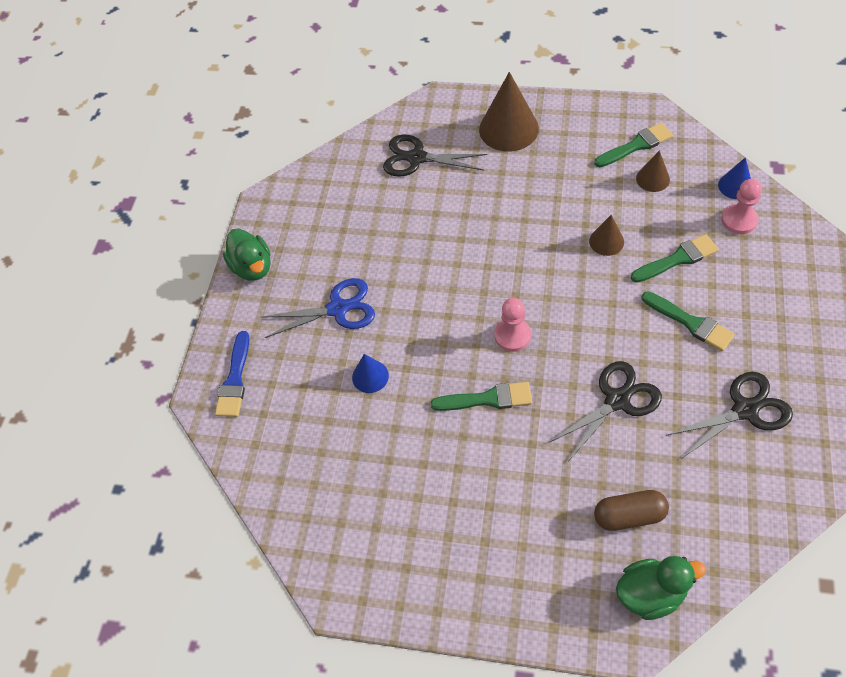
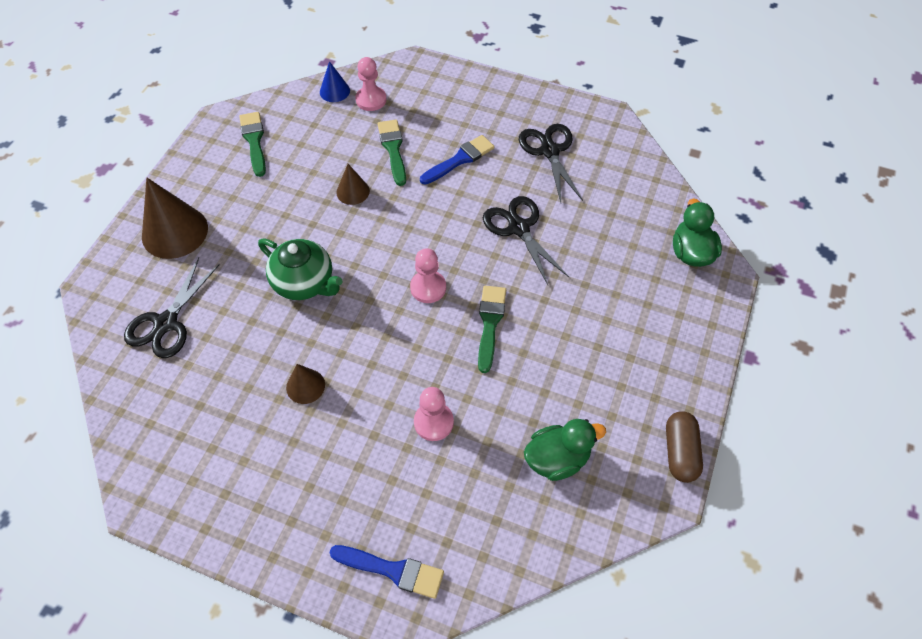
camera: 85 degrees left, 0 degrees up
(253, 267) = (238, 529): green duck -> green duck (557, 459)
(338, 309) = (337, 440): blue scissors -> none
(370, 376) = (433, 422): blue cone -> pink pawn
(486, 237) = (305, 283): none -> green teapot
(629, 515) = (624, 248): brown capsule -> brown capsule (680, 452)
(652, 179) = (299, 140): brown cone -> brown cone (305, 386)
(690, 323) = (460, 159): green brush -> blue brush

